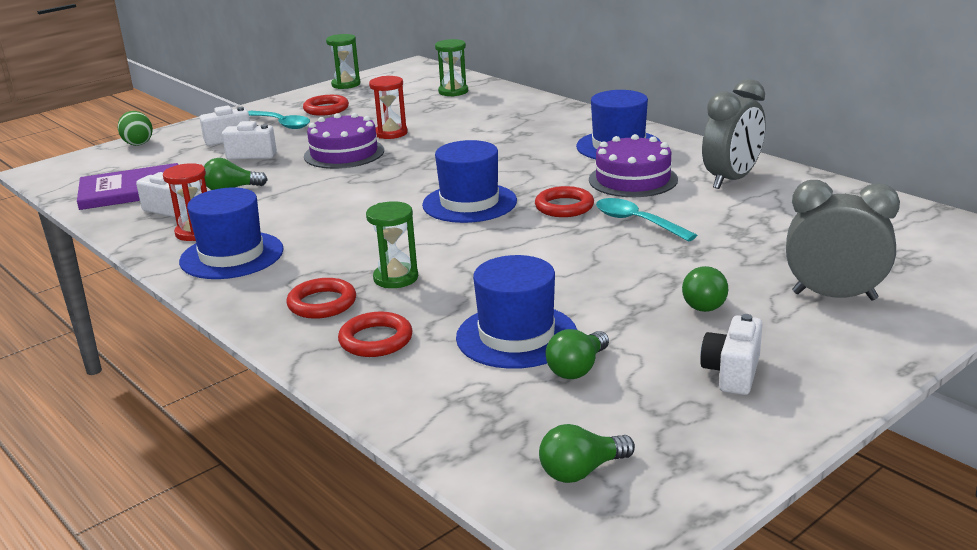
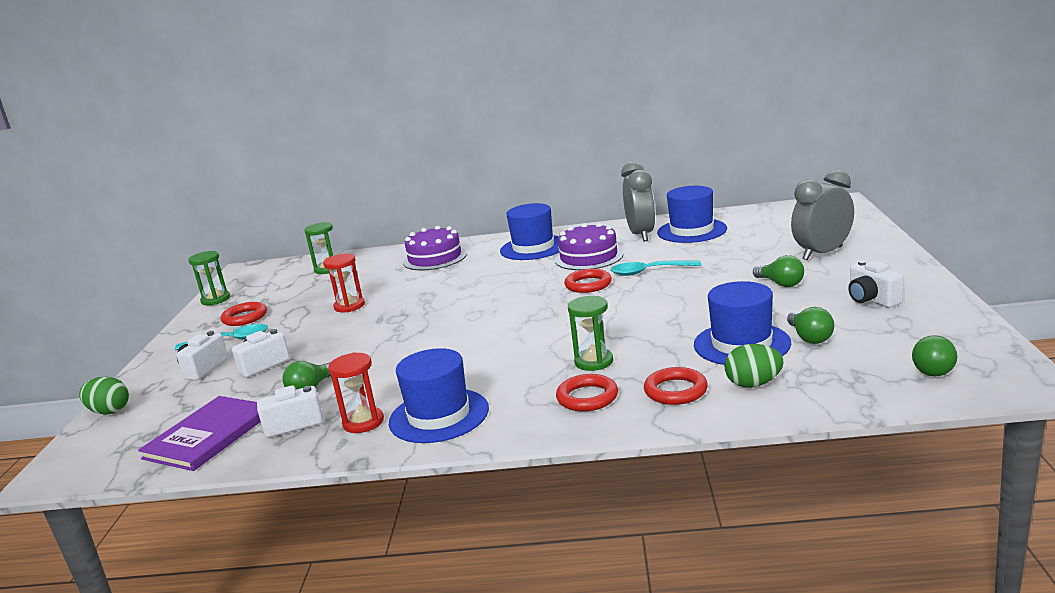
camera: 45 degrees left, 5 degrees down
(344, 153) = (345, 330): purple cake -> purple cake (435, 258)
(430, 375) = (753, 384): none -> green egg
(469, 203) = (524, 310): blue hat -> blue hat (692, 231)

